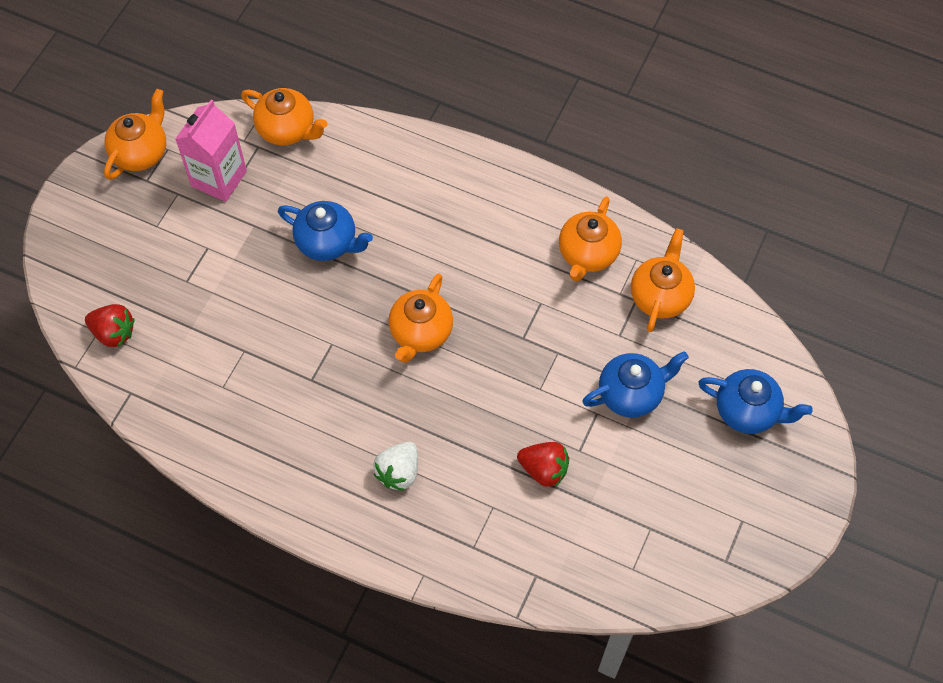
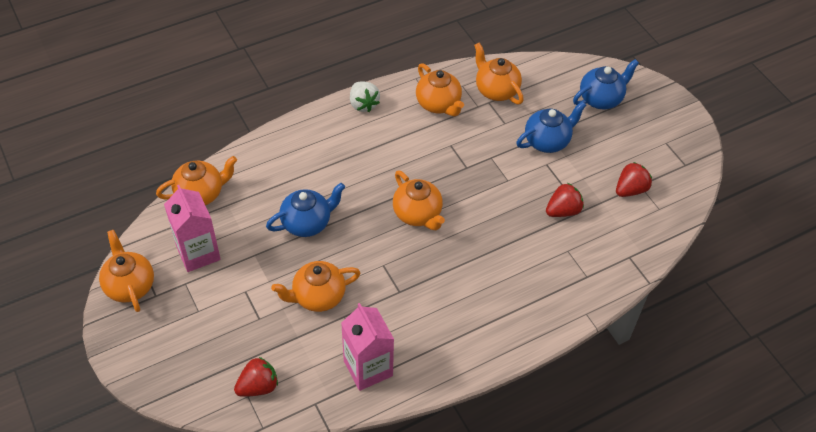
camera: 55 degrees left, 10 degrees down
(201, 411) = (368, 368): none -> pink carton
(249, 312) = (318, 296): none -> orange teapot
(399, 472) = (505, 284): white strawberry -> white strawberry (363, 104)
(631, 394) = (547, 141): blue teapot -> blue teapot turned 45 degrees clockwise
(634, 522) = (630, 190): none -> red strawberry

